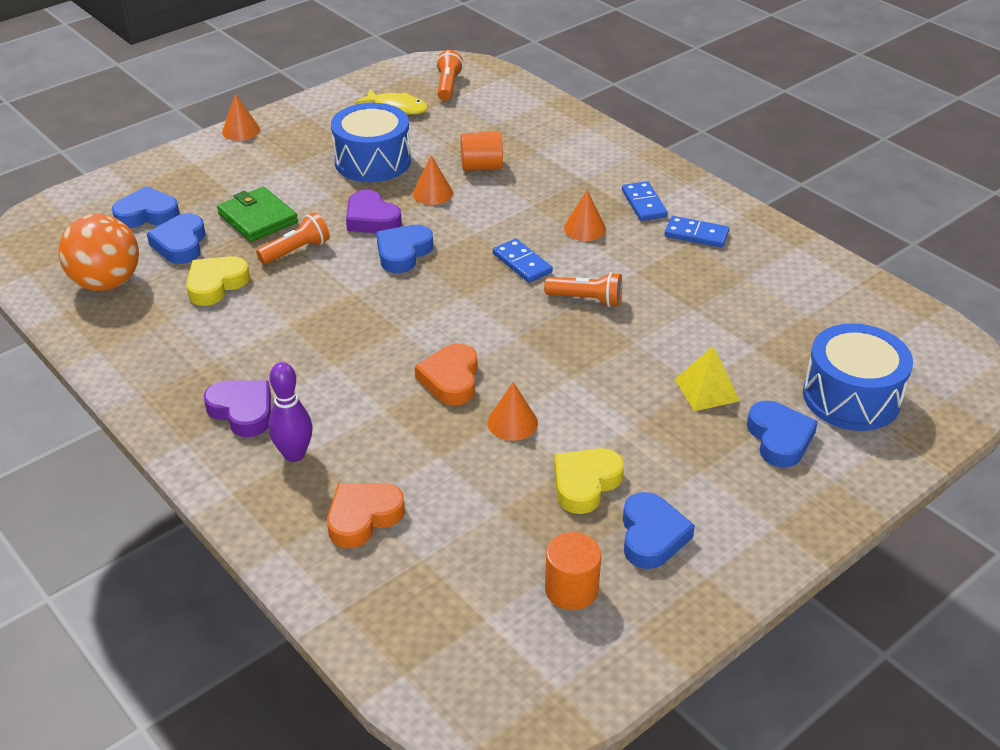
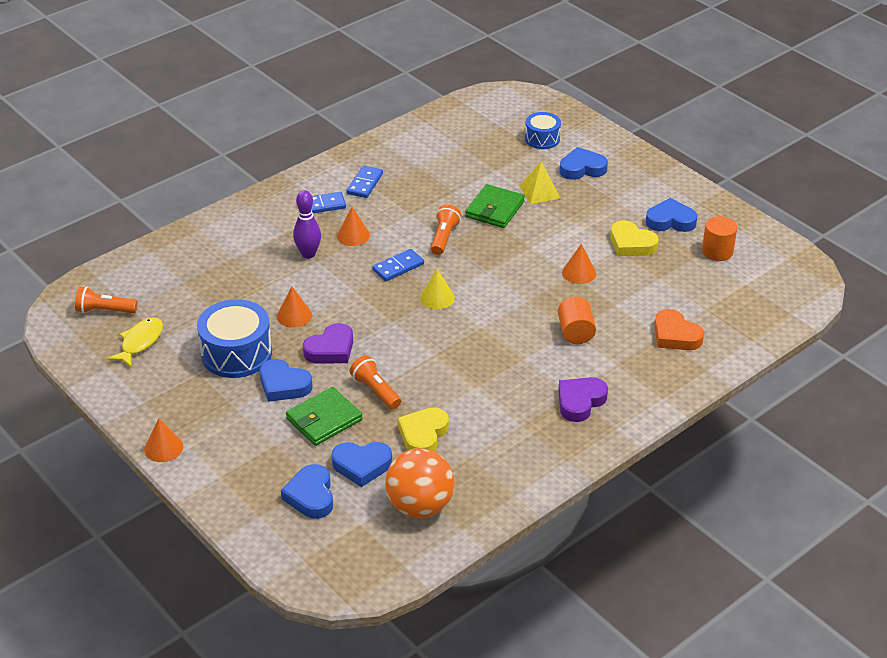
camera: 90 degrees left, 0 degrees up
(216, 284) = (423, 435): yellow heart -> yellow heart turned 75 degrees clockwise
(294, 454) = (622, 371): purple bowling pin -> purple bowling pin (308, 254)
(403, 253) = (381, 329): blue heart -> blue heart (283, 385)
(450, 379) = (537, 301): orange heart -> none
(460, 294) = (437, 298): none -> yellow cone
(481, 166) = (255, 288): orange cylinder -> orange cylinder (575, 332)
(656, 345) = (495, 209): none -> green wallet
(851, 397) = (542, 139): blue drum -> blue drum, size x0.59

